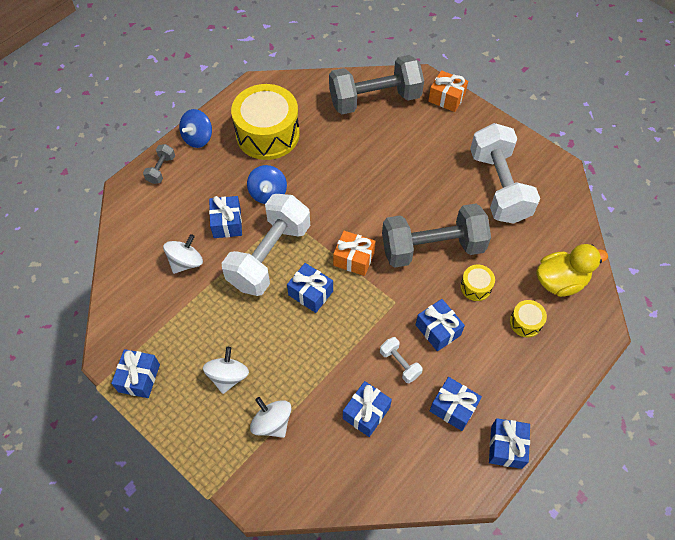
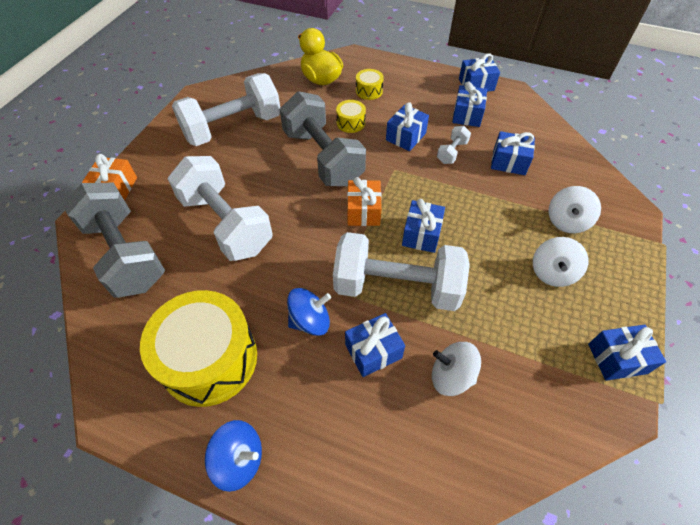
camera: 110 degrees left, 5 degrees down
(161, 169) = (318, 491): grey dumbbell -> none
(228, 376) = (552, 272): white spinning top -> white spinning top turned 60 degrees counterclockwise
(379, 161) = (226, 224): none -> white dumbbell

